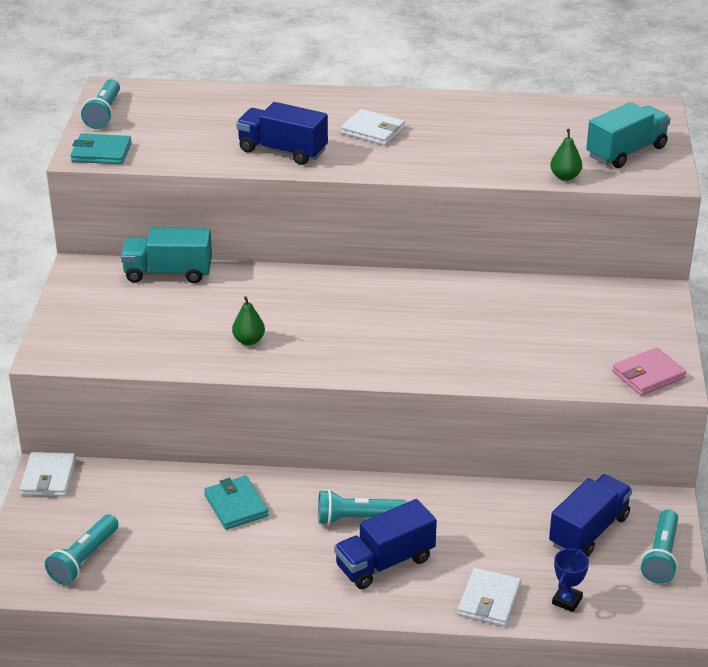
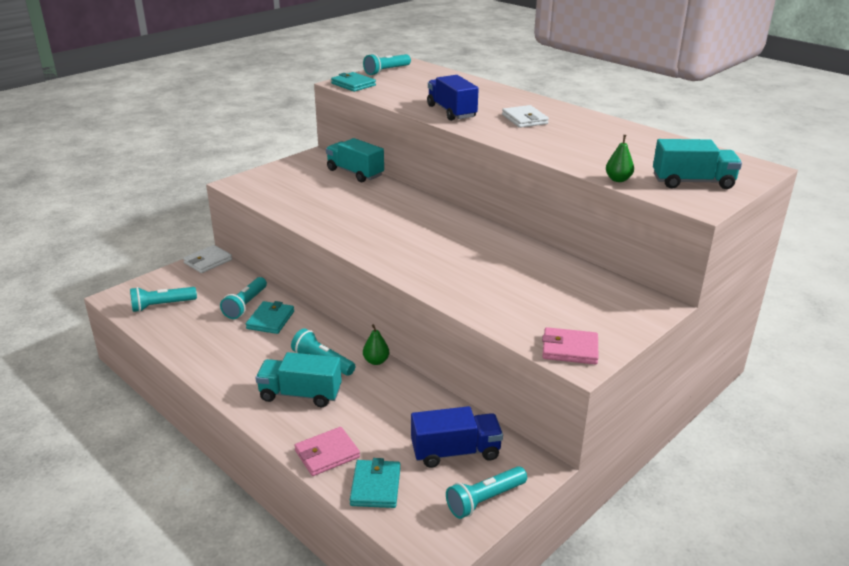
camera: 40 degrees right, 5 degrees down
(181, 504) = (246, 305): none -> turquoise flashlight
(249, 340) = (342, 218): green pear -> green pear (376, 361)
(385, 562) = (300, 394): blue truck -> turquoise truck
(489, 600) = (327, 454): white wallet -> pink wallet
(567, 601) = (375, 486): blue trophy -> turquoise wallet

